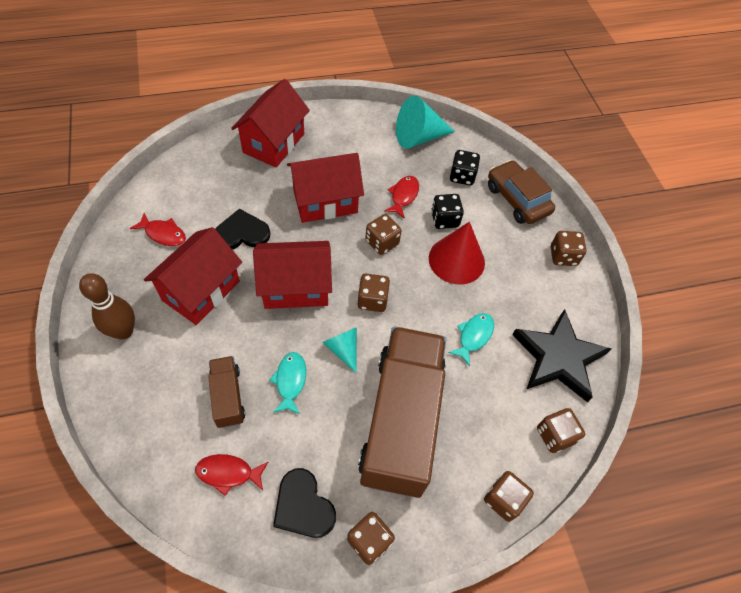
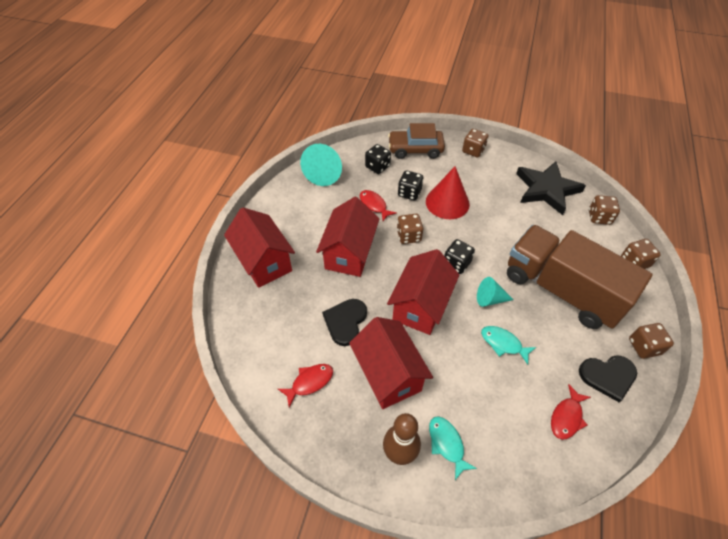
camera: 55 degrees left, 5 degrees down
(228, 397) = (500, 392): brown truck -> none
(372, 300) = (456, 263): brown dice -> black dice
(473, 336) = (512, 222): turquoise fish -> turquoise fish (447, 444)

